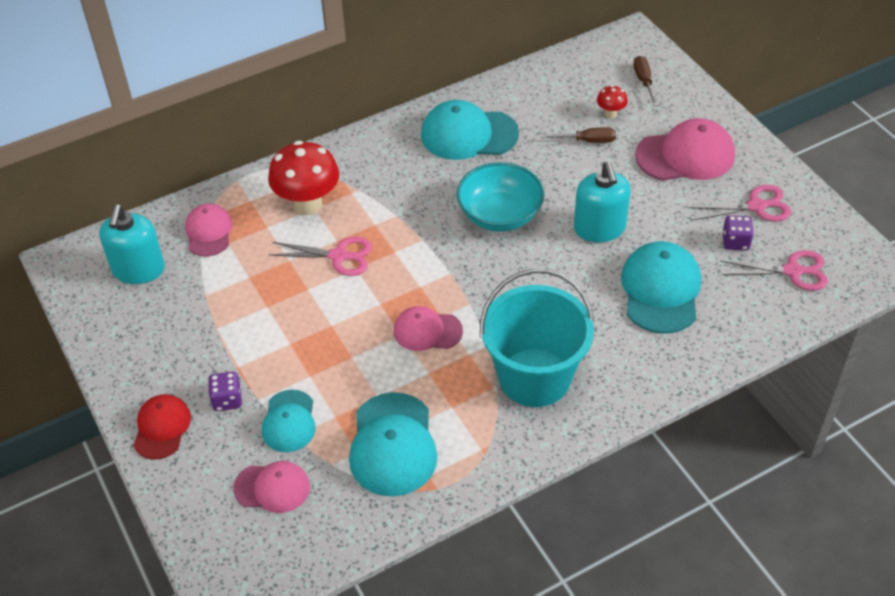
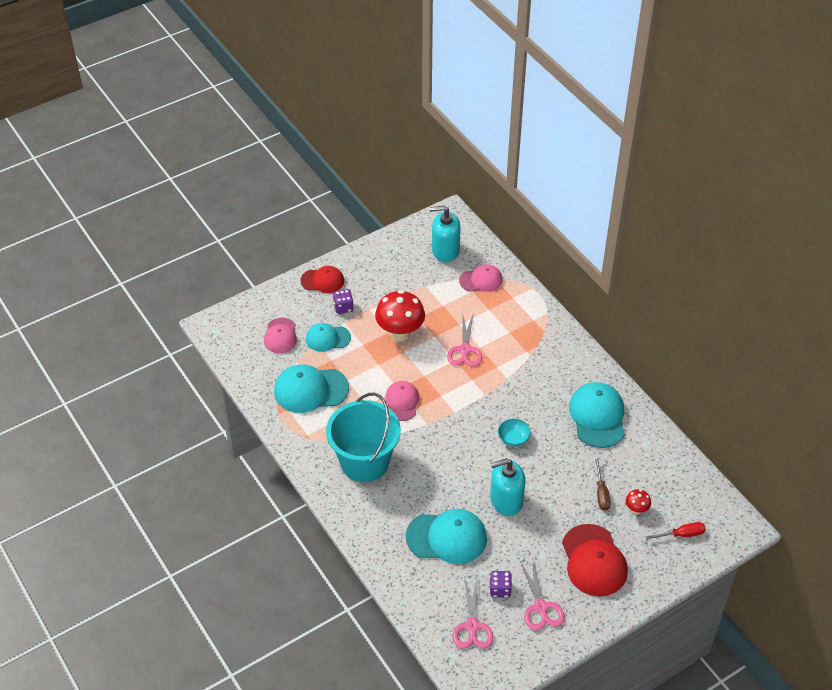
camera: 85 degrees right, 0 degrees up
(308, 204) = (512, 328): red mushroom -> red mushroom (400, 333)
(500, 215) = (513, 438): turquoise bowl -> turquoise bowl, size x0.51
(644, 81) = (682, 534): brown screwdriver -> red screwdriver
(685, 155) = (594, 561): pink cap -> red cap

